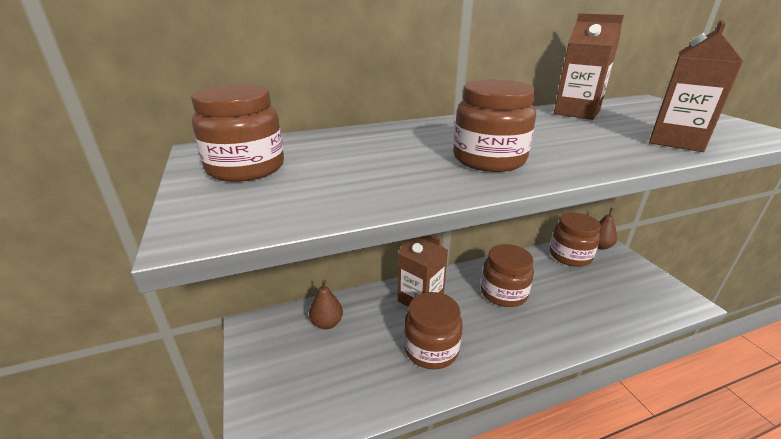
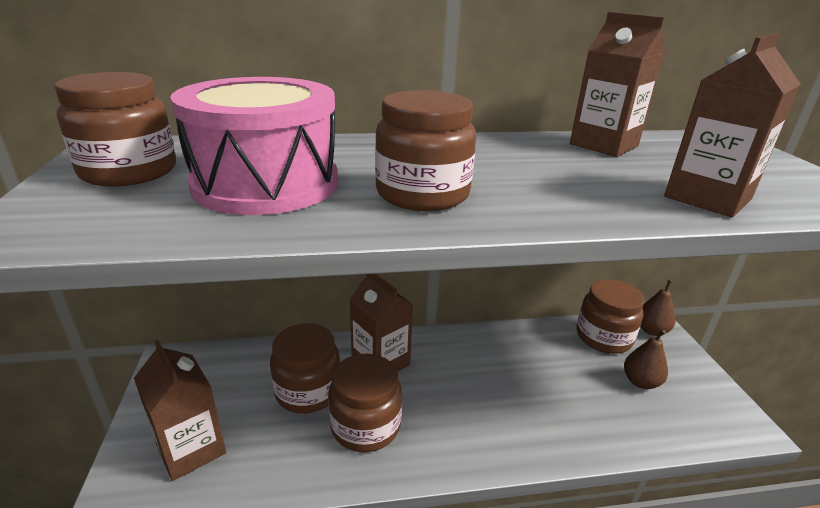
camera: 10 degrees right, 0 degrees up
(302, 392) = (191, 449): none -> brown carton
(327, 323) = (256, 372): brown pear -> brown pear (640, 382)
(366, 165) = (266, 183): none -> pink drum
(503, 293) = (490, 371): brown jar -> brown jar (308, 391)

